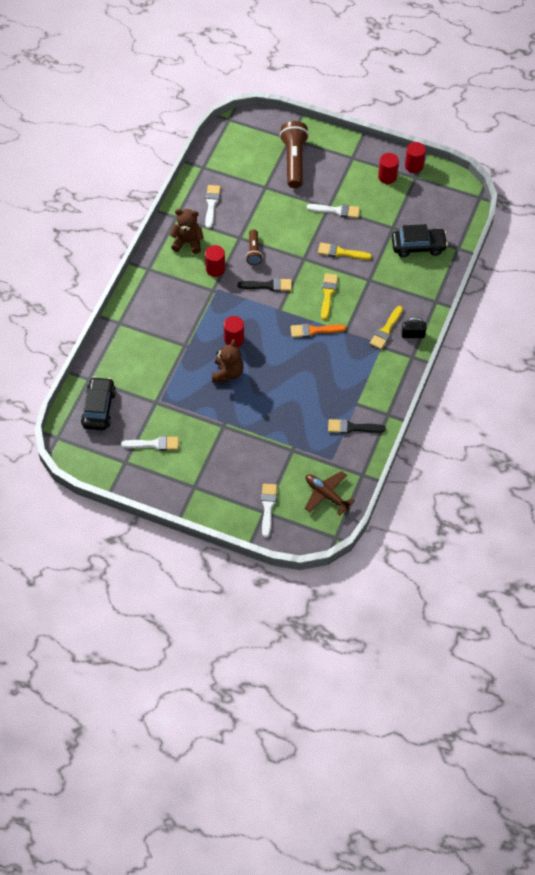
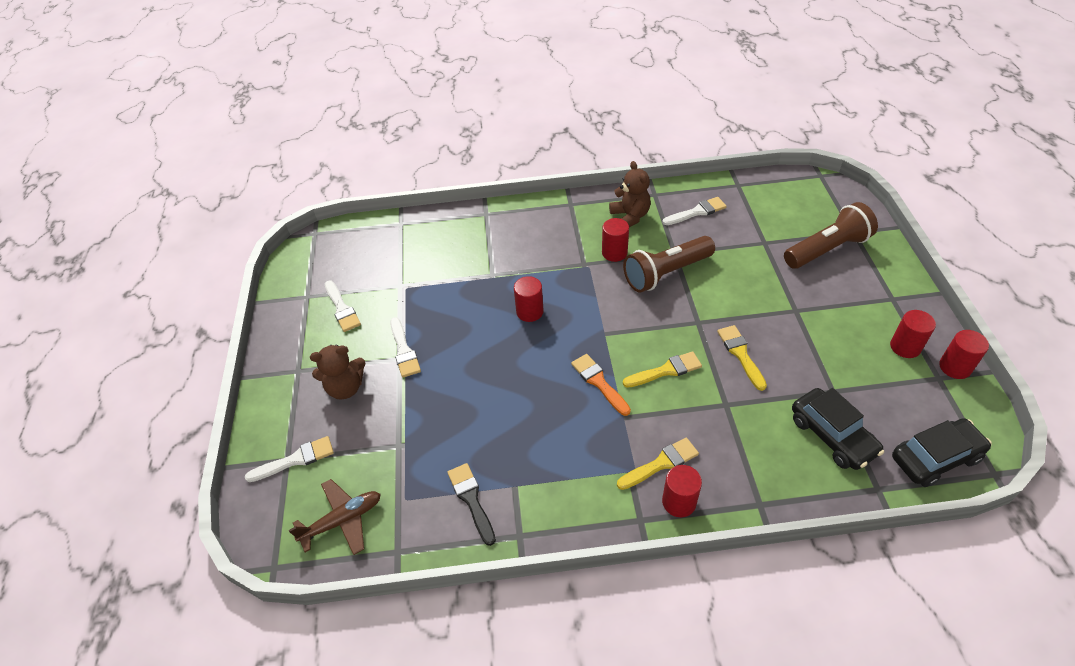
camera: 65 degrees right, 10 degrees down
(99, 408) = (367, 246): black car -> black car (935, 458)
(227, 373) = (477, 327): brown teddy bear -> brown teddy bear (345, 387)
(254, 252) = (666, 273): brown flashlight -> brown flashlight, size x1.81
(268, 285) = (630, 307): black brush -> none
(326, 495) = (342, 520): brown plane -> brown plane turned 45 degrees clockwise
(336, 211) = (798, 320): white brush -> white brush (404, 350)
(386, 330) = (661, 463): yellow brush -> yellow brush turned 150 degrees clockwise
(413, 334) = (679, 502): black padlock -> red cylinder

